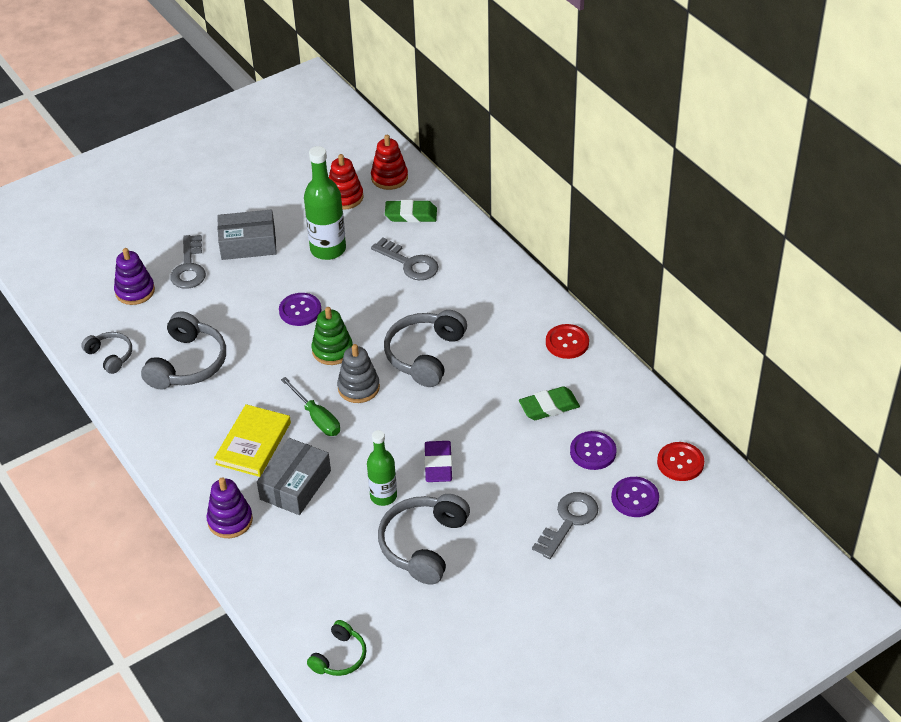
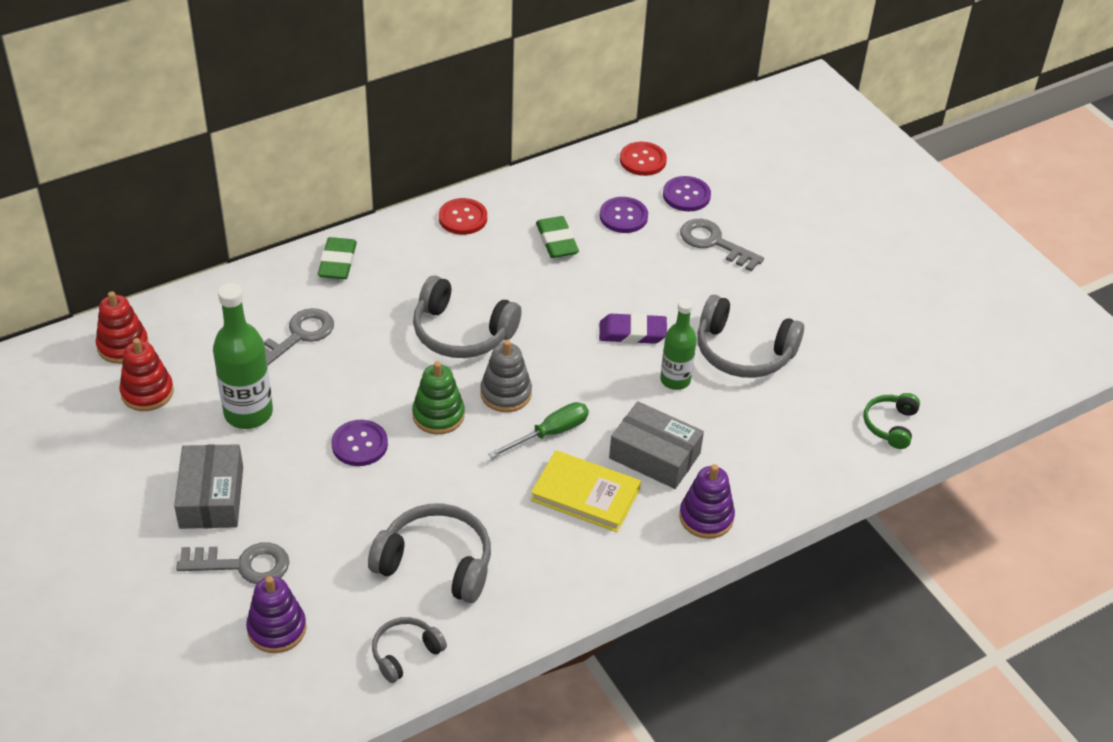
camera: 90 degrees left, 0 degrees up
(339, 657) = (890, 425): green headphones -> green headphones turned 105 degrees counterclockwise
(411, 215) = (205, 329): green eraser -> green eraser (337, 262)

